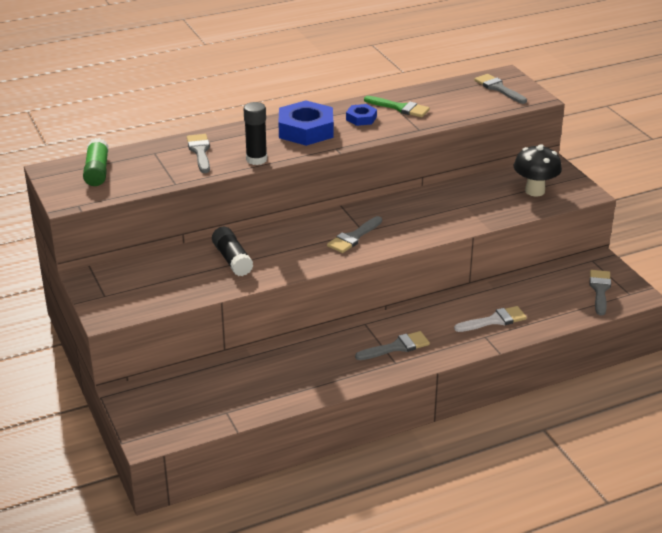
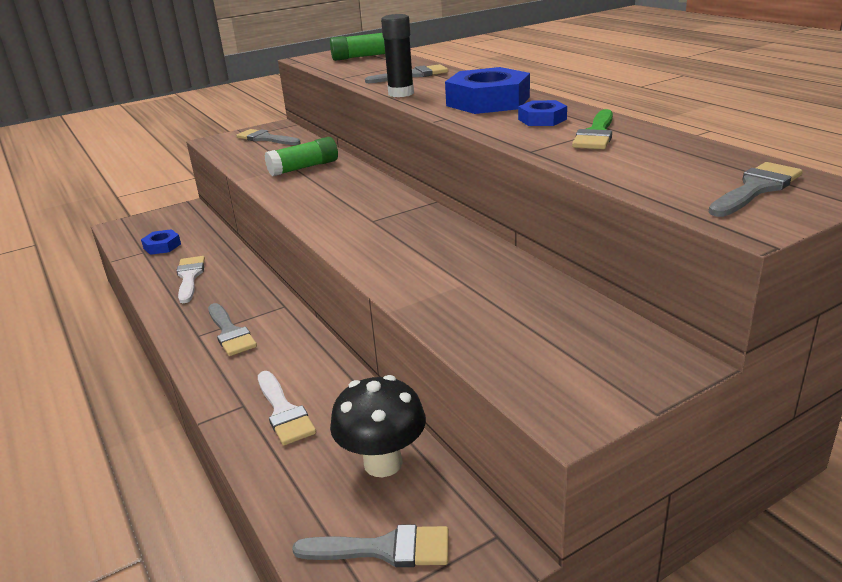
camera: 85 degrees right, 5 degrees down
(220, 400) = (162, 246): none -> blue nut
(232, 259) = (304, 168): black glue stick -> green glue stick
(296, 376) = (190, 277): none -> white brush
(353, 237) = (355, 216): grey brush -> grey brush (265, 138)
(534, 191) = (546, 347): black mushroom -> black mushroom (383, 463)

